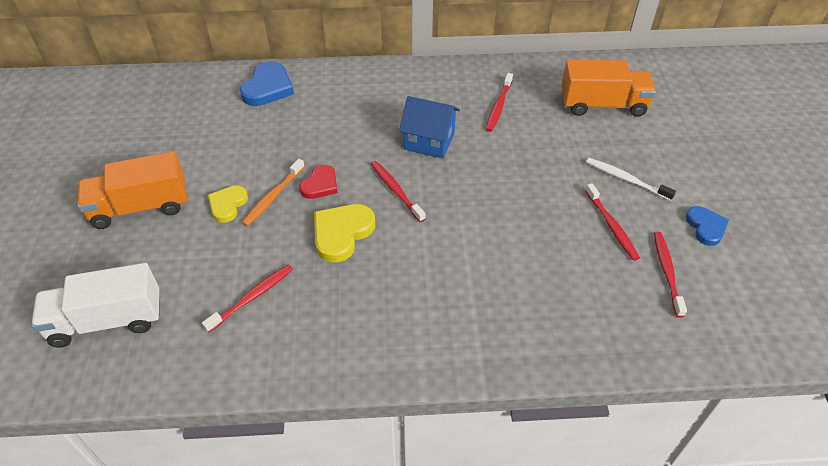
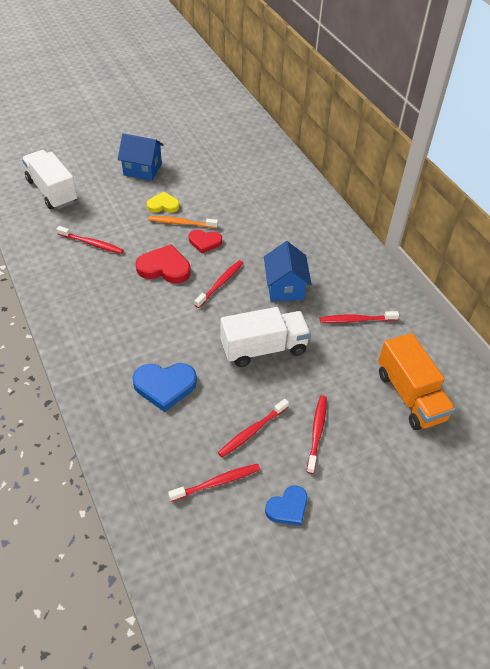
camera: 65 degrees right, 0 degrees up
(140, 207) = (142, 169): orange truck -> blue house
(268, 88) = (287, 183): blue heart -> blue heart (165, 386)
(342, 233) = (164, 268): yellow heart -> red heart
(507, 184) = (263, 348): none -> white truck
(626, 179) = (317, 432): white toothbrush -> red toothbrush

